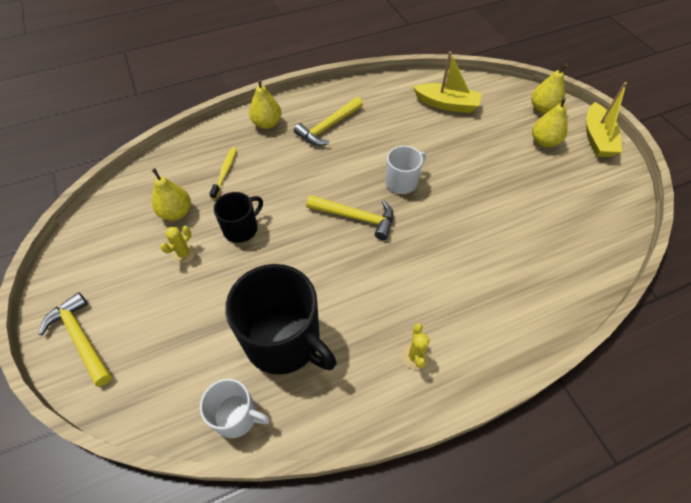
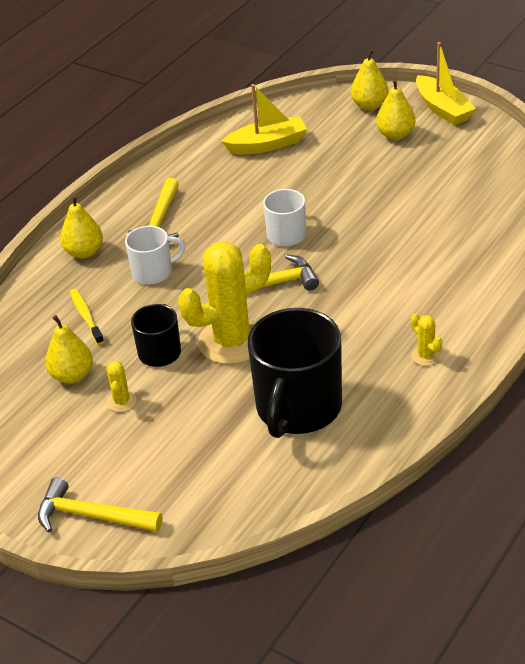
camera: 30 degrees left, 15 degrees down
(236, 416) = (310, 478): white mug -> white mug (153, 272)
(284, 340) = (298, 408): black mug -> black mug turned 105 degrees clockwise
(292, 249) = (232, 341): none -> yellow cactus

